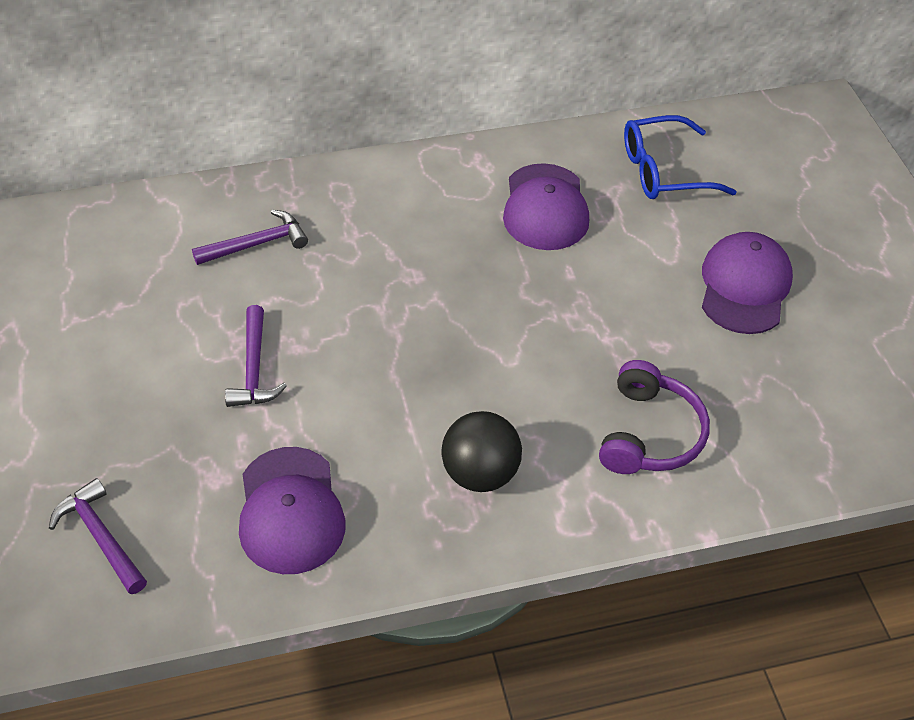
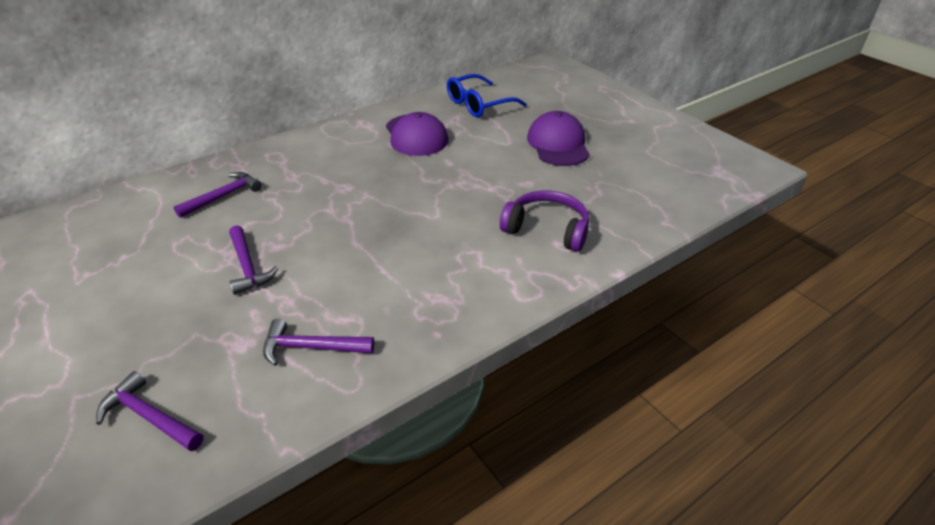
camera: 20 degrees left, 10 degrees down
(290, 511) = (312, 347): purple cap -> purple hammer
(480, 473) = (446, 282): black ball -> none
(650, 434) = (547, 229): purple headphones -> purple headphones turned 60 degrees counterclockwise

